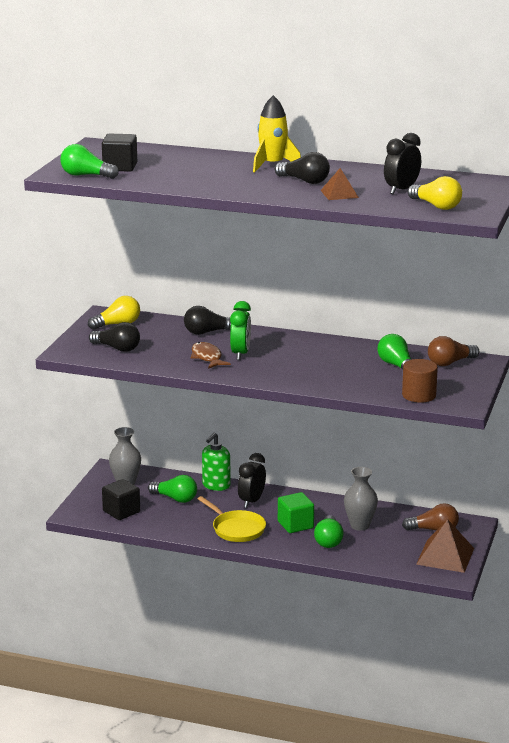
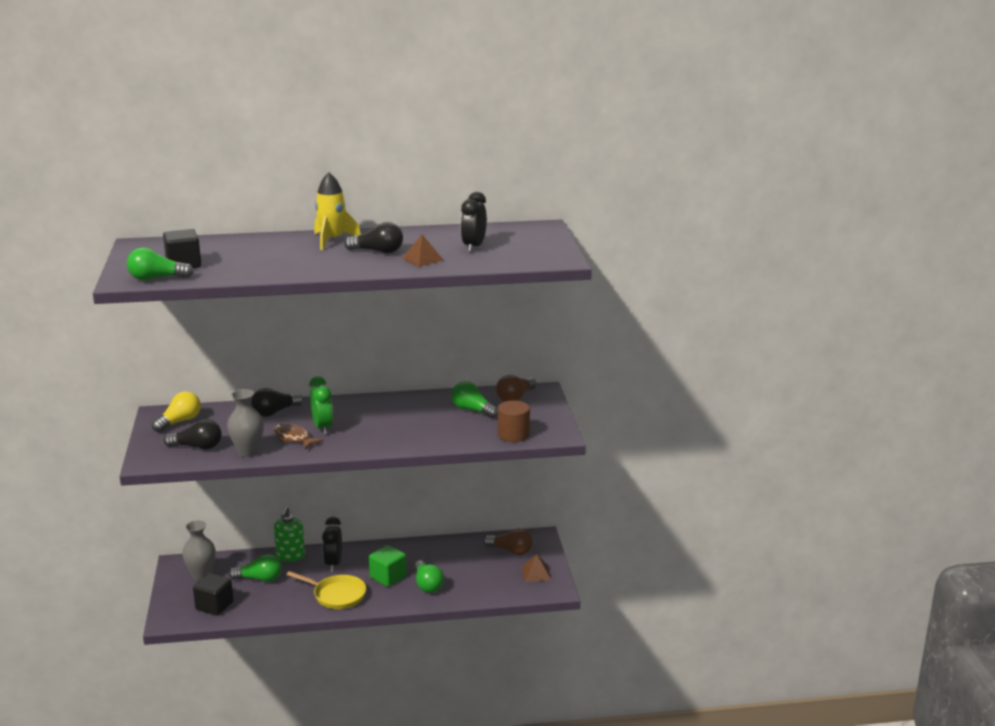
camera: 25 degrees left, 0 degrees up
(359, 525) = (445, 563): grey vase -> grey vase (248, 452)
(434, 530) = (511, 551): brown light bulb -> brown light bulb turned 45 degrees clockwise
(436, 206) = (519, 257): yellow light bulb -> none
(445, 556) = (536, 573): brown pyramid -> brown pyramid, size x0.59

